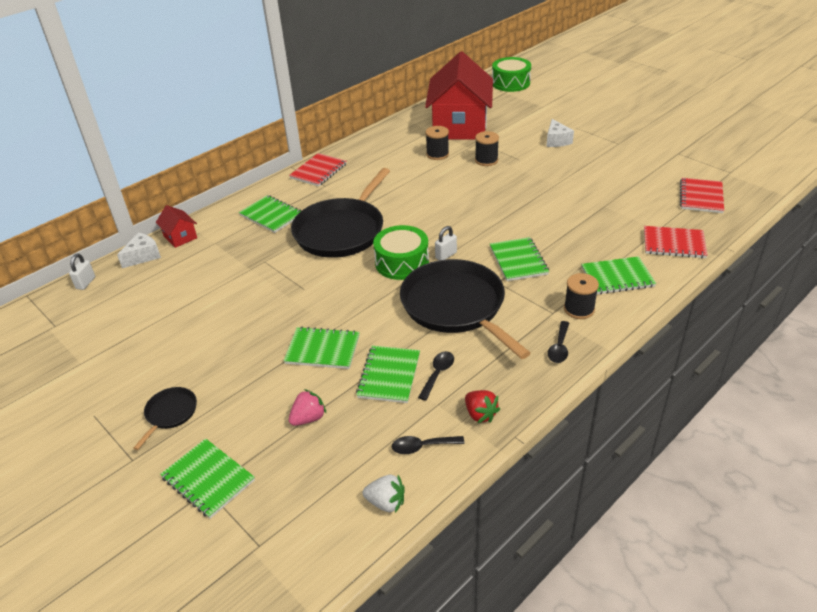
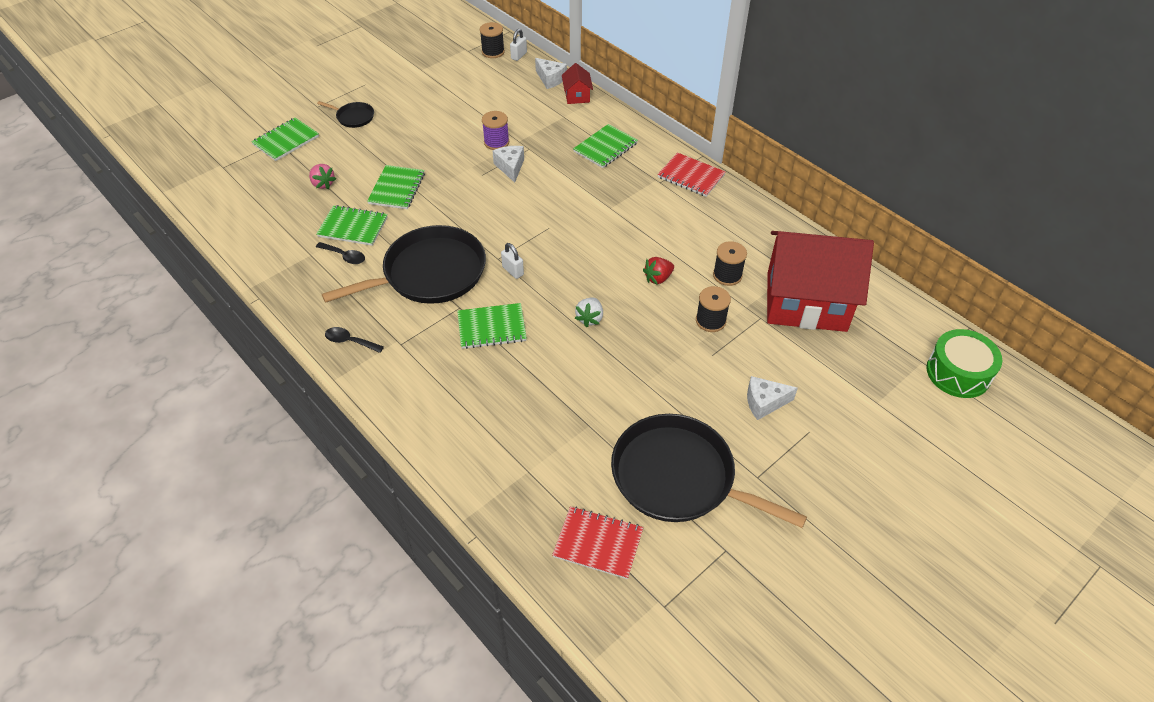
camera: 90 degrees right, 10 degrees up
(86, 283) = (519, 56): white padlock -> white padlock turned 75 degrees counterclockwise
(180, 237) = (577, 96): red house -> red house turned 60 degrees counterclockwise
(250, 284) = (496, 142): none -> purple spool
(294, 270) = (510, 167): none -> white cheese
(342, 231) = (570, 196): black pan -> black pan (679, 477)
(386, 502) = (229, 224): white strawberry -> white strawberry (590, 318)
(402, 262) = (507, 238): green drum -> none
(422, 447) = (270, 244): black spoon -> none
(480, 414) = (290, 279): red strawberry -> red strawberry (658, 278)
(579, 309) = (400, 365): black spool -> black spool (493, 52)
(617, 277) = (443, 408): green notebook -> none
(674, 244) = (495, 480): red notebook -> none

